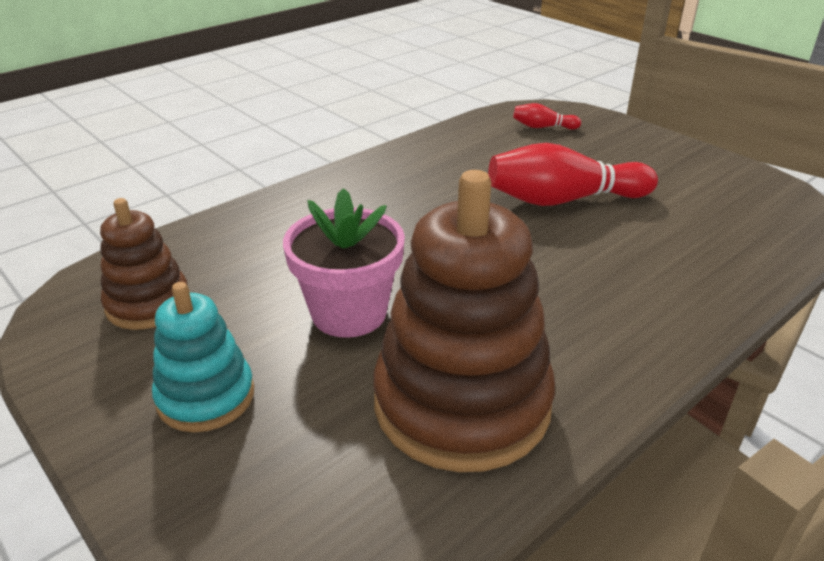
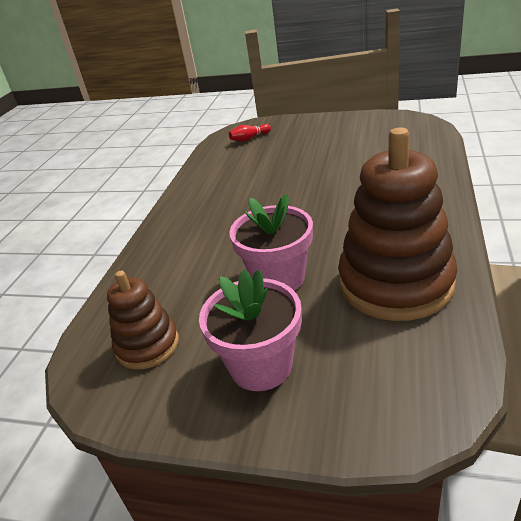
camera: 30 degrees left, 0 degrees up
(206, 397) = (261, 366): turquoise stacking toy -> pink flower pot
(563, 200) = (310, 168): red bowling pin -> none

